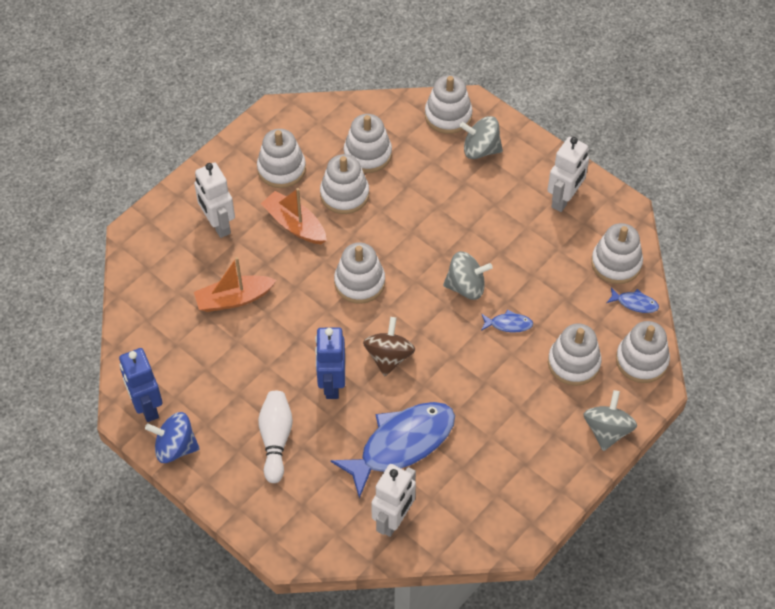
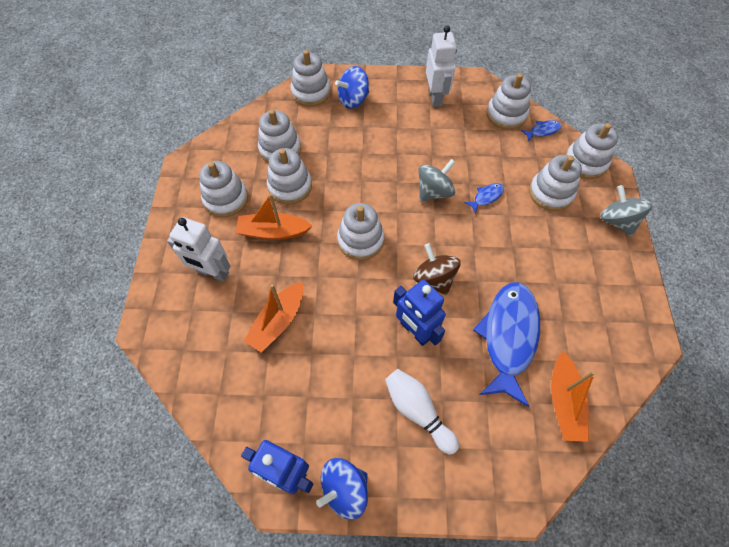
camera: 40 degrees left, 5 degrees up
(393, 520) = (564, 401): white robot -> orange boat
(480, 149) = (353, 100): grey spinning top -> blue spinning top

